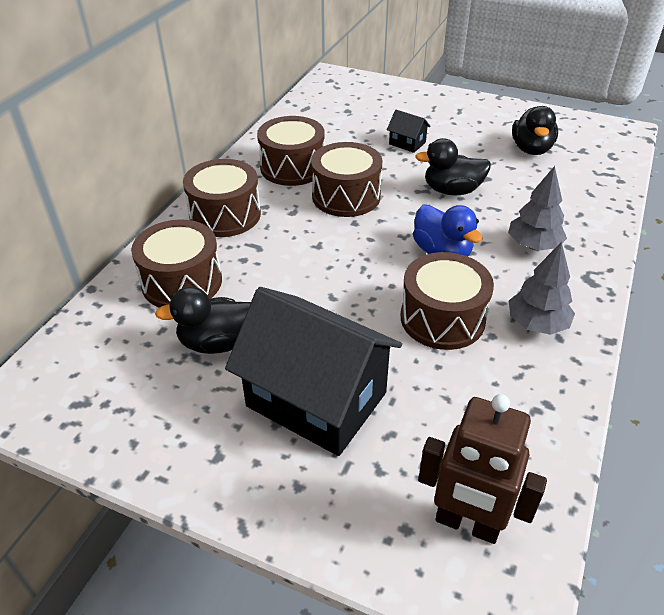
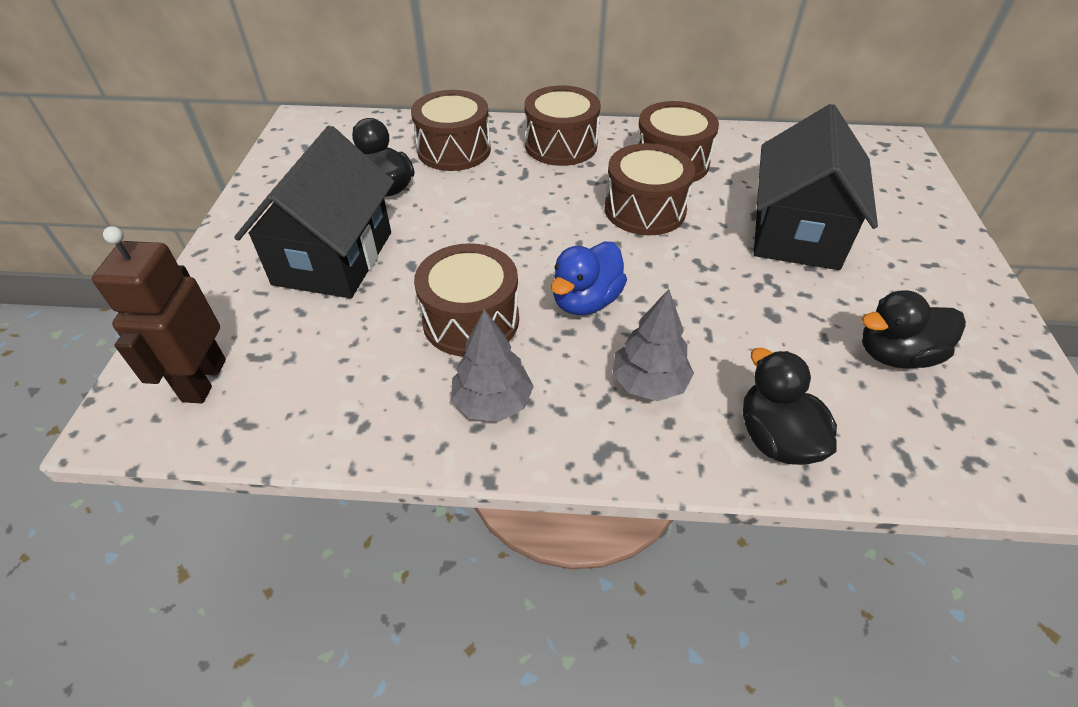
camera: 70 degrees right, 5 degrees up
(407, 143) = (796, 232): black house -> black house, size x2.47
(452, 190) = (719, 289): black duck -> black duck (776, 438)

